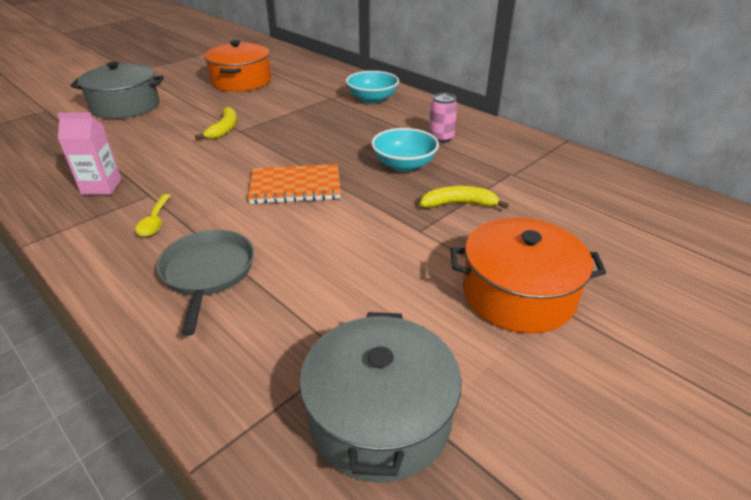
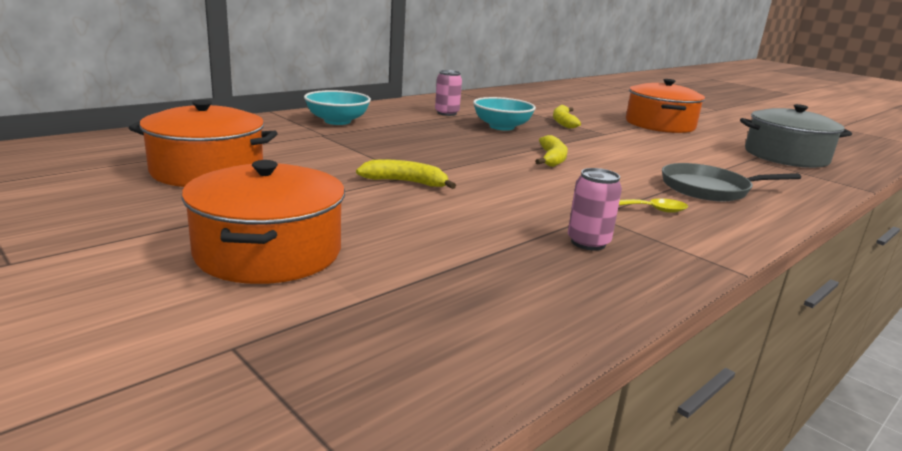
camera: 90 degrees left, 15 degrees down
(101, 187) = (588, 243): pink carton -> pink can
(125, 106) = (268, 252): grey pot -> orange pot
(295, 186) = (552, 159): orange notebook -> yellow banana

